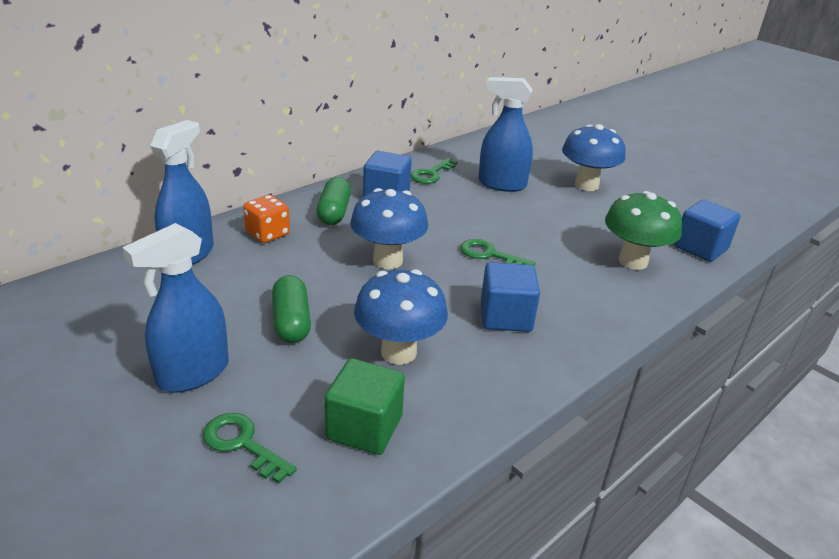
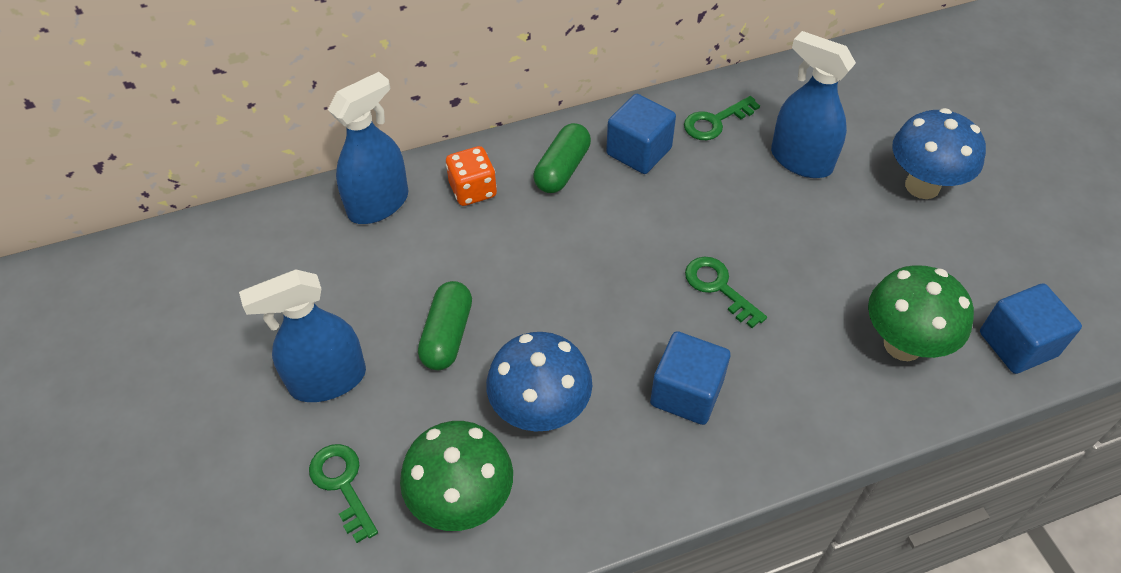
camera: 25 degrees right, 20 degrees up
(364, 427) = (462, 502): green cube -> green mushroom
(388, 260) = (590, 267): blue mushroom -> none

